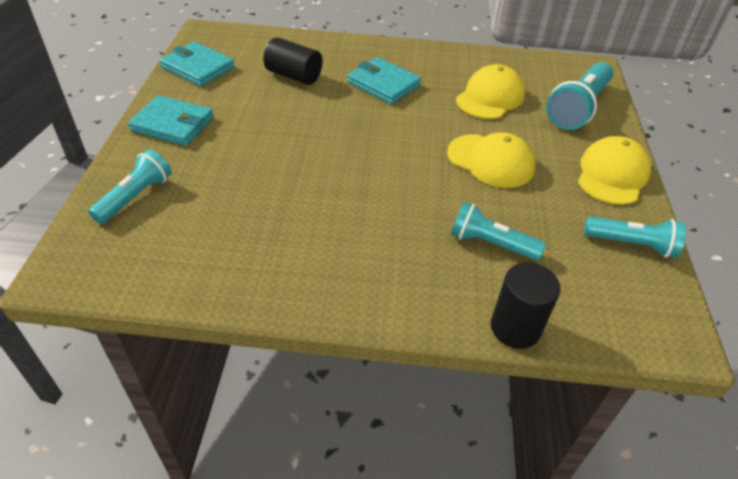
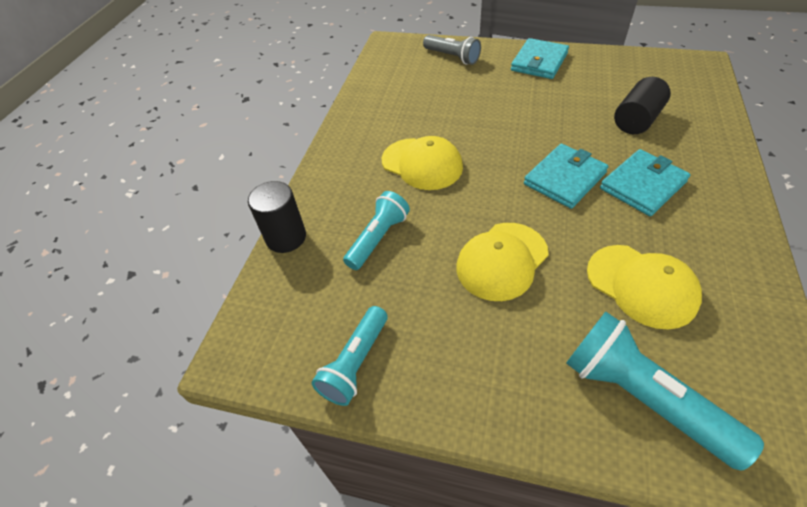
camera: 105 degrees right, 5 degrees up
(135, 197) = (452, 57): turquoise flashlight -> grey flashlight
(198, 67) = (631, 65): turquoise wallet -> turquoise wallet (564, 178)
(612, 174) = (479, 388): yellow cap -> yellow cap (422, 164)

